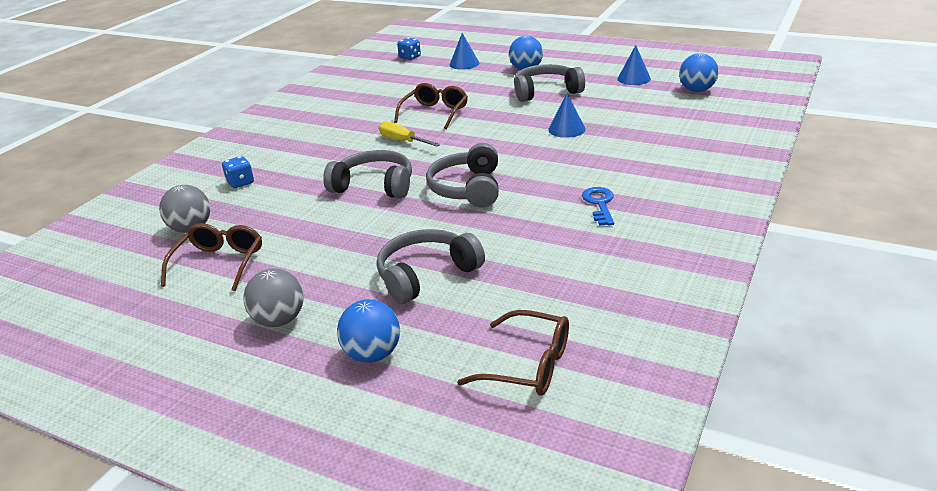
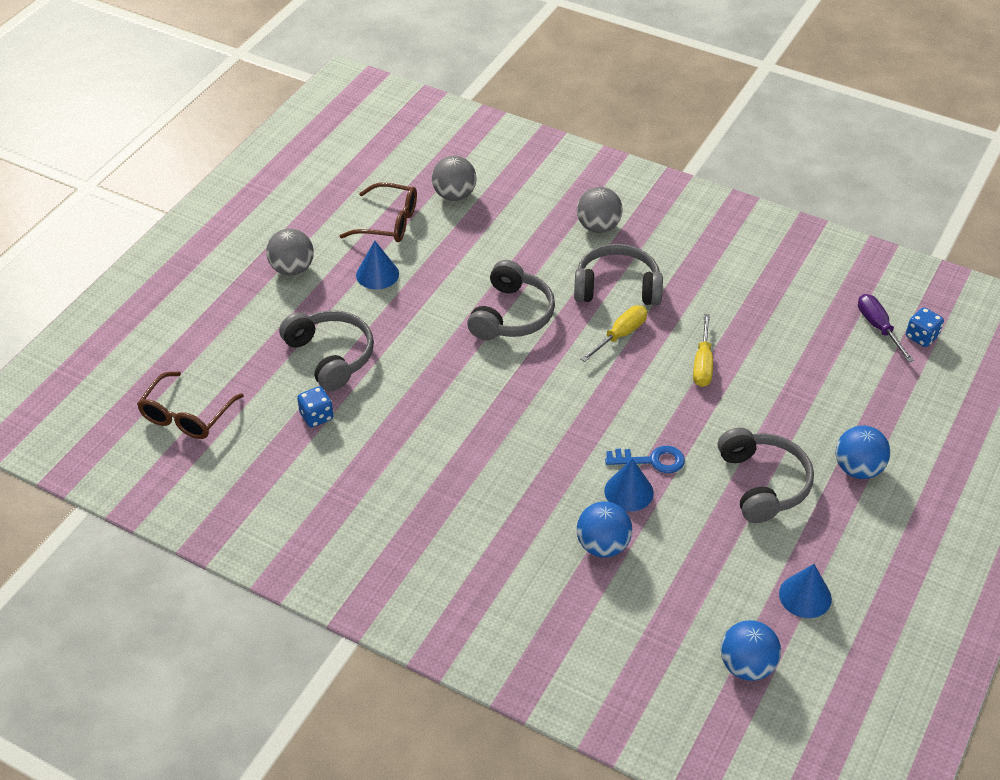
camera: 90 degrees right, 15 degrees up
(240, 183) = (541, 214): blue dice -> blue dice (316, 416)
(267, 157) = (598, 227): none -> grey ball
(372, 354) = (231, 325): blue ball -> blue ball (602, 546)
(400, 67) = (878, 327): none -> purple screwdriver
(435, 113) = (703, 364): brown glasses -> yellow screwdriver
(464, 64) = (888, 398): blue cone -> blue cone (377, 274)
(468, 189) = (488, 389): grey headphones -> grey headphones (617, 287)
(599, 204) = (427, 497): blue key -> blue key (652, 460)

